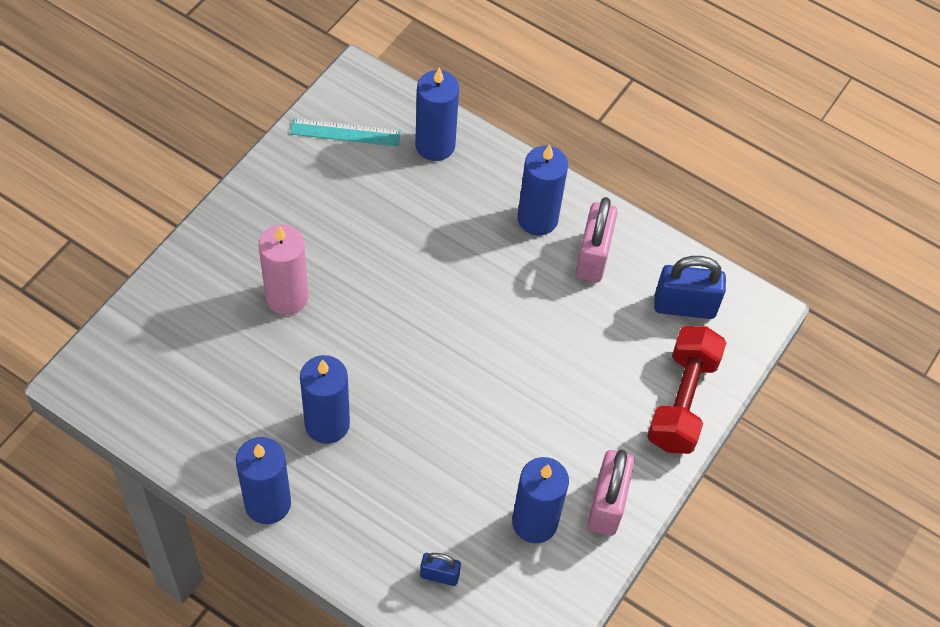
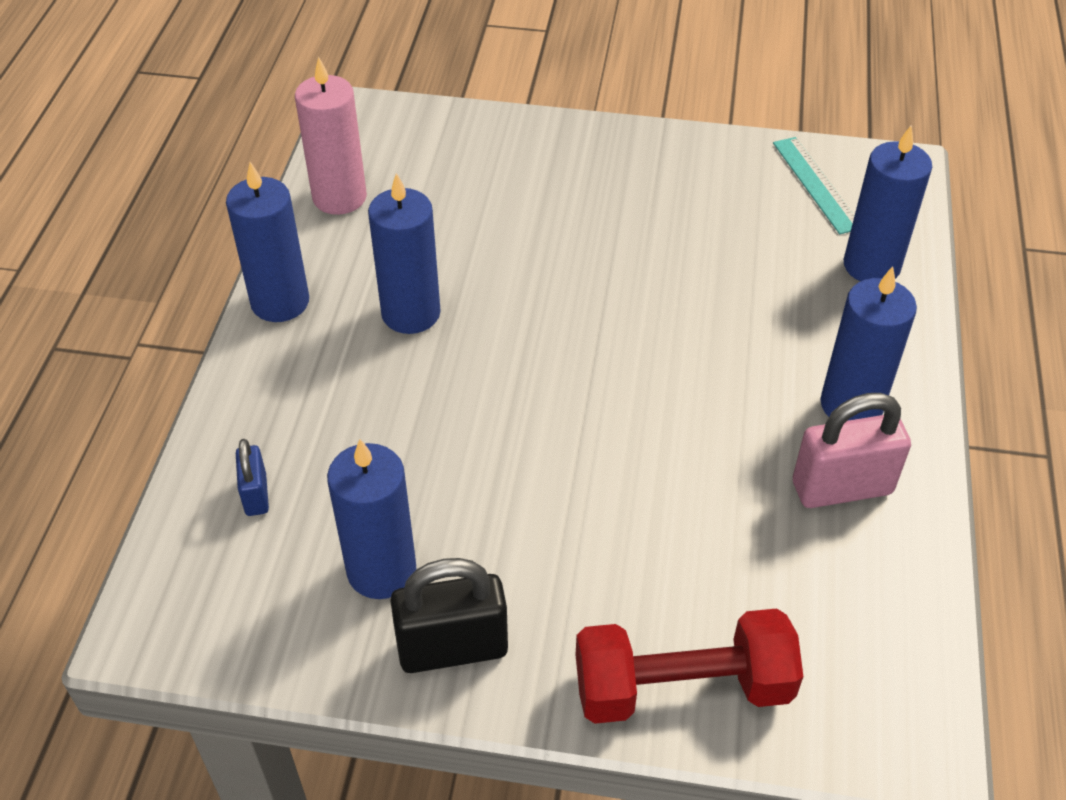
camera: 70 degrees right, 10 degrees down
(287, 297) = (556, 219): pink candle -> pink candle (339, 197)
(607, 505) = (452, 648): pink padlock -> black padlock
(684, 306) = (848, 632): blue padlock -> none

